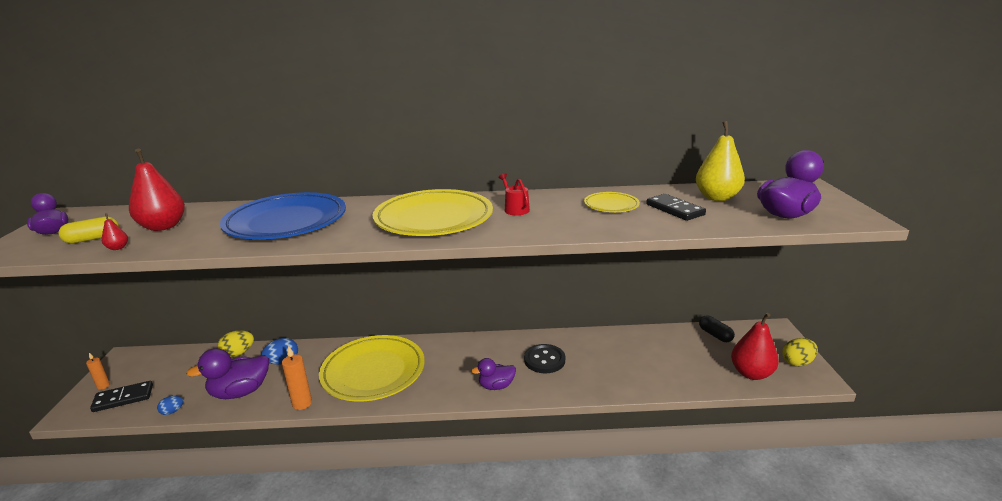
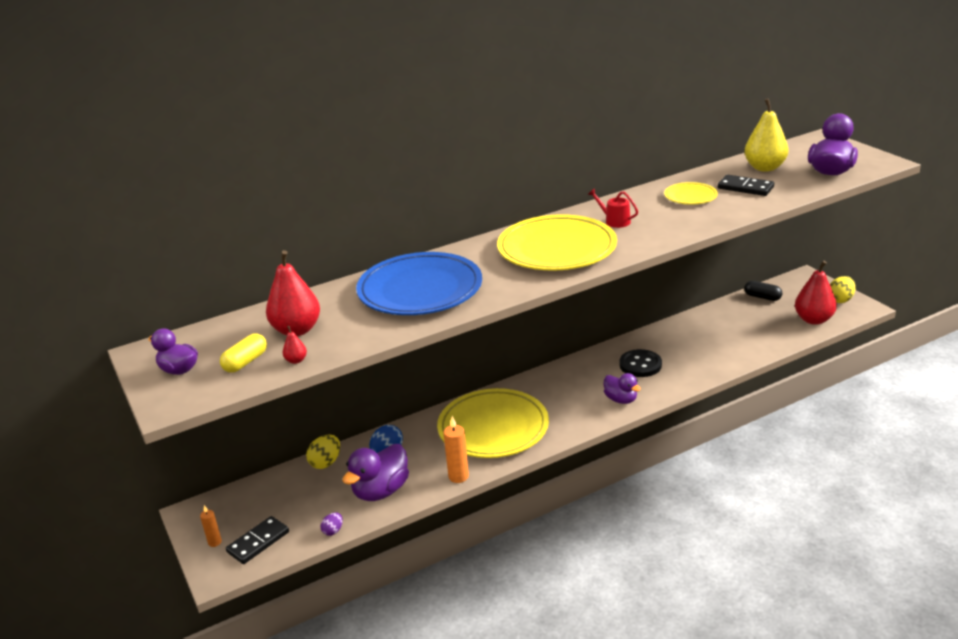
camera: 25 degrees left, 5 degrees up
(172, 411) = (333, 531): blue egg -> purple egg
(496, 386) = (621, 400): purple duck -> purple duck turned 90 degrees counterclockwise

